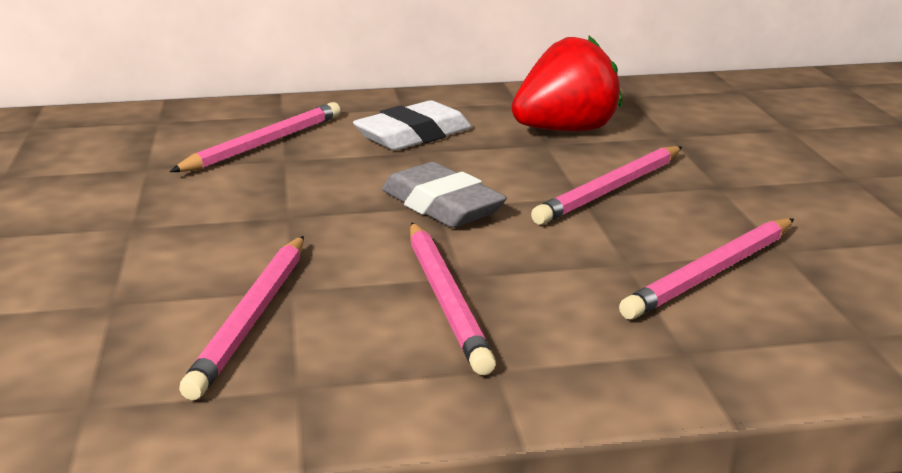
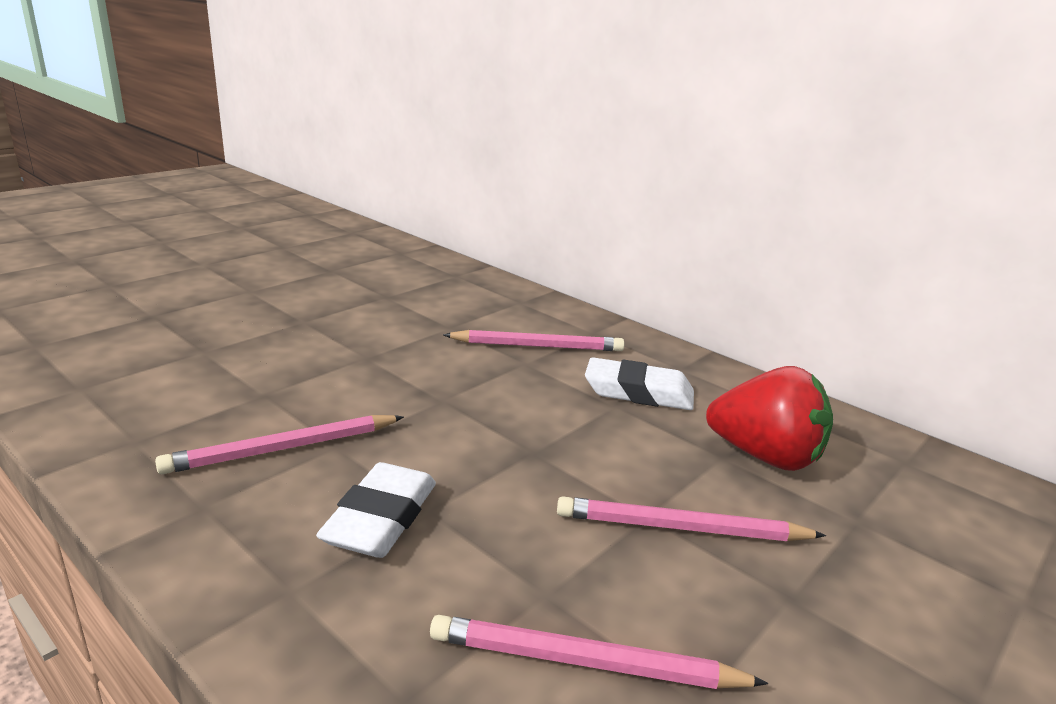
camera: 50 degrees right, 0 degrees up
(442, 206) = (534, 454): grey eraser -> none
(446, 299) = (381, 519): pink pencil -> white eraser

